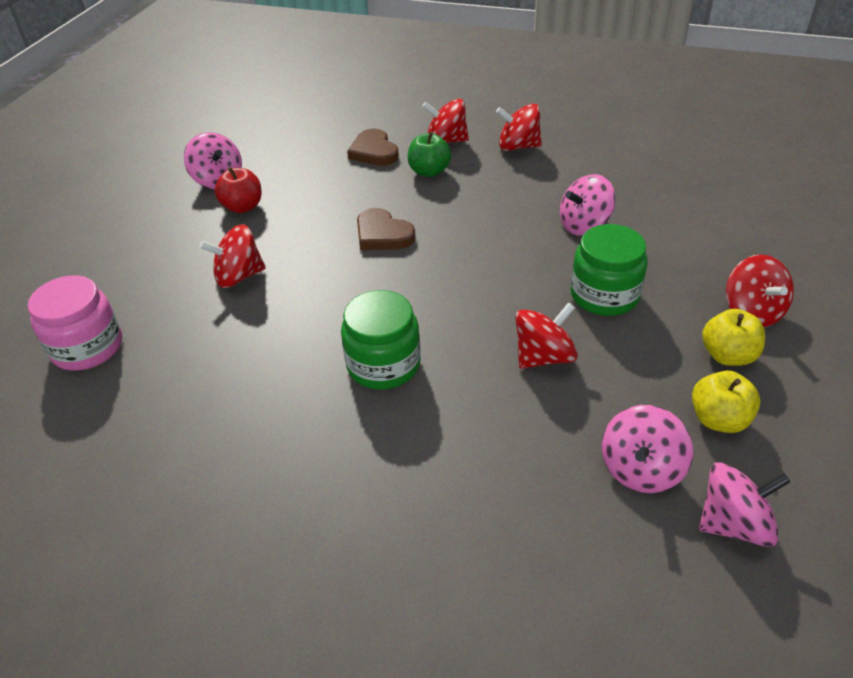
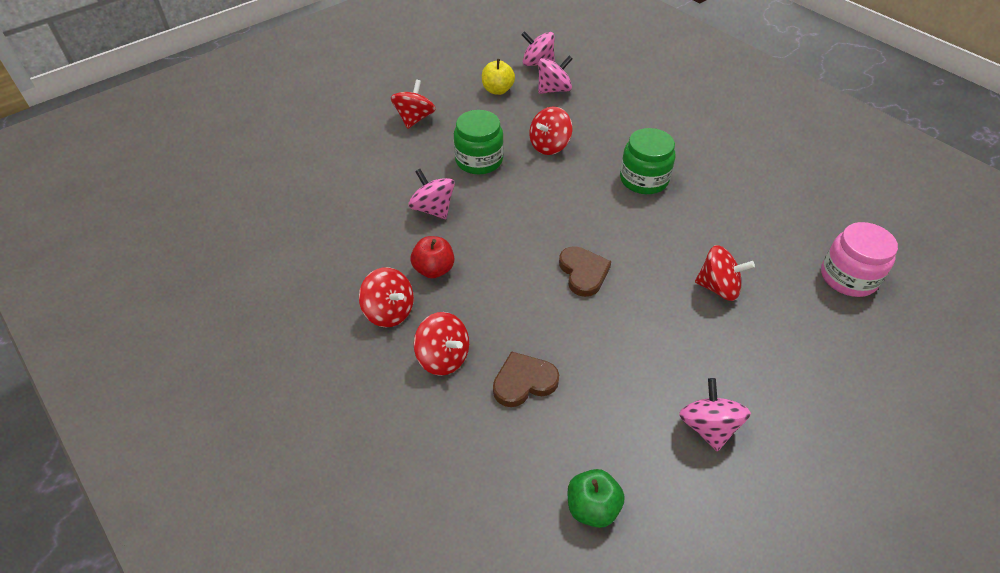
camera: 150 degrees left, 5 degrees up
(243, 207) = (692, 368): red apple -> red apple (434, 269)
(374, 151) = (524, 382): brown heart -> brown heart turned 120 degrees counterclockwise
(429, 171) = (494, 323): green apple -> green apple (592, 508)
(543, 356) = (549, 146): red spinning top -> red spinning top turned 45 degrees counterclockwise
(584, 225) = (433, 209): pink spinning top -> pink spinning top turned 135 degrees counterclockwise
(727, 355) = (457, 108): yellow apple -> none

